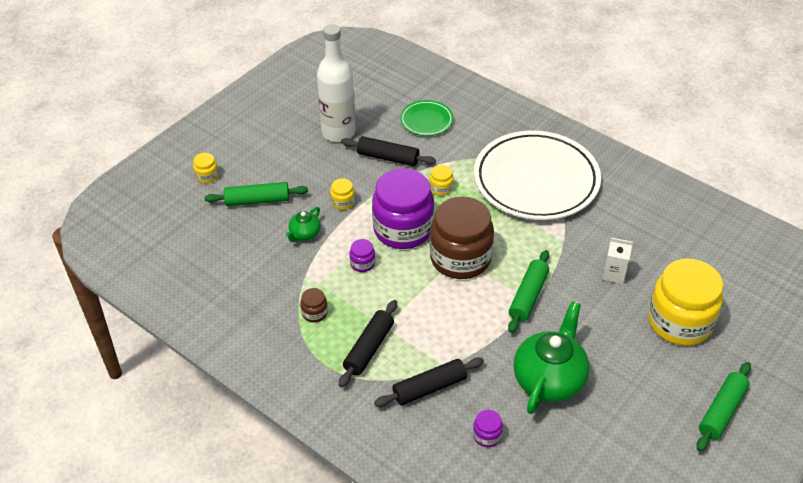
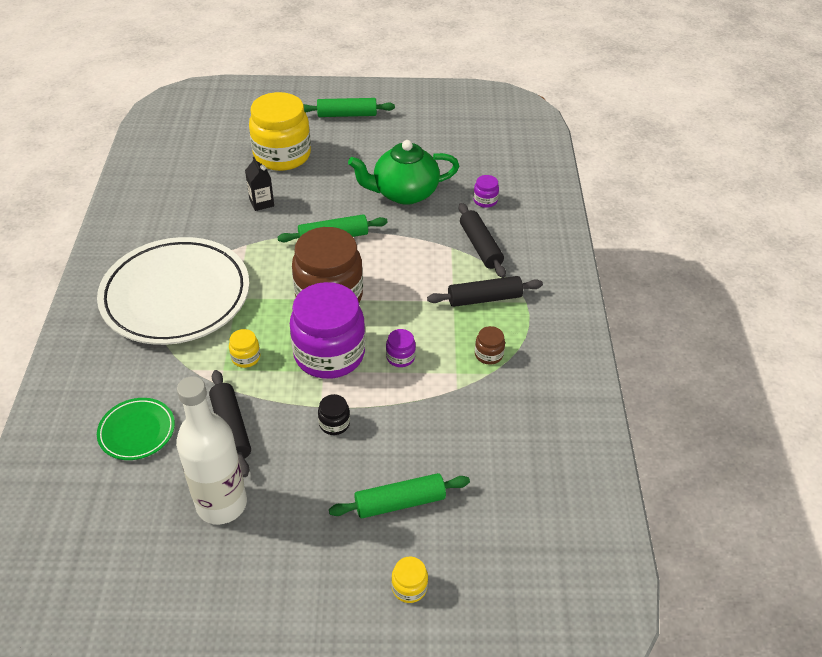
camera: 130 degrees left, 0 degrees up
(257, 200) = (400, 502): green rolling pin -> green rolling pin turned 60 degrees counterclockwise
(304, 234) = (407, 425): green teapot -> none
(343, 202) = (334, 423): yellow jar -> black jar
(429, 388) = (480, 246): black rolling pin -> black rolling pin turned 45 degrees clockwise
(614, 274) = (261, 202): white carton -> black carton

